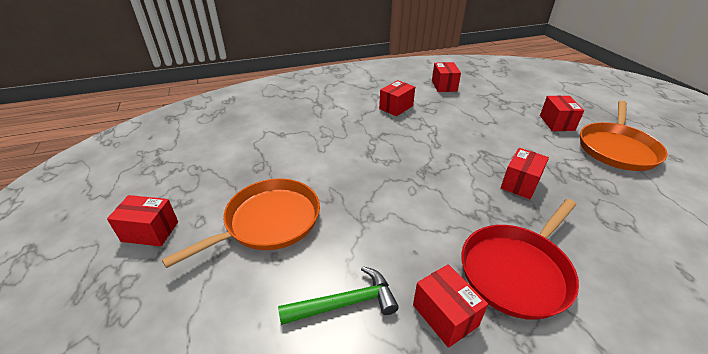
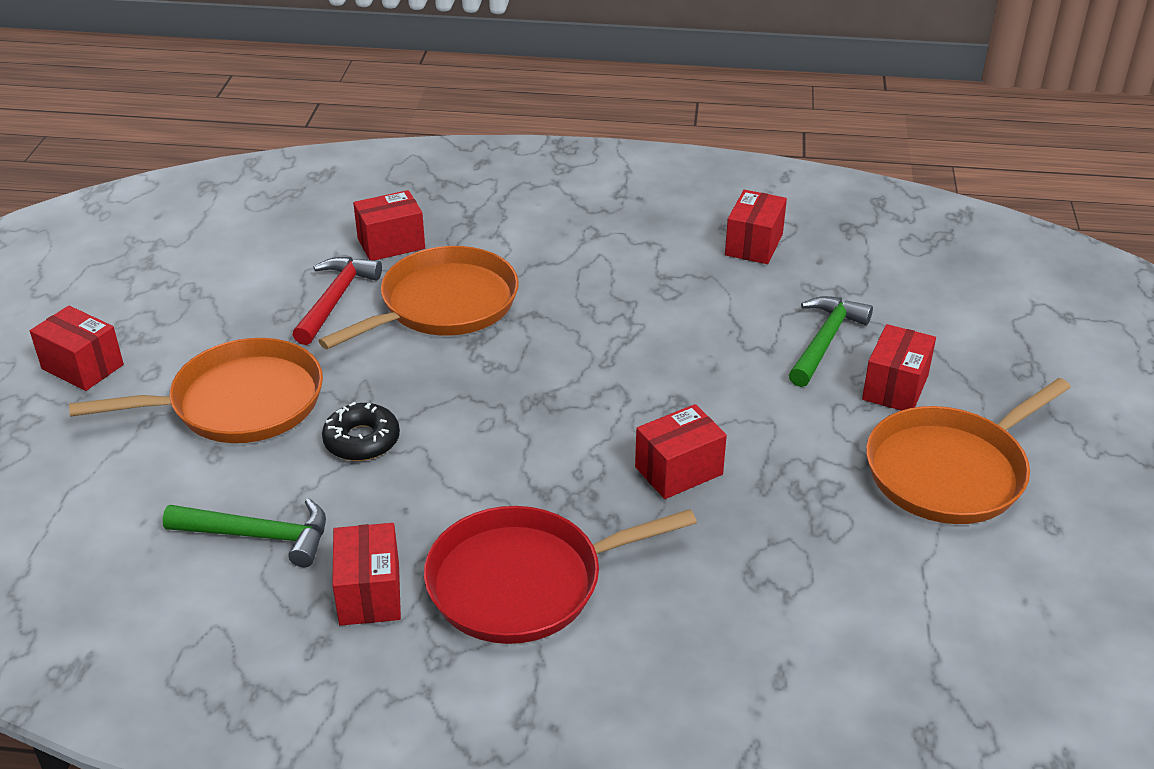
camera: 25 degrees right, 0 degrees up
(281, 152) = (335, 299): none -> red hammer
(338, 140) = (443, 304): none -> orange pan
(356, 220) = (362, 440): none -> black donut
(396, 107) = (606, 267): red box -> red box (391, 243)
(511, 113) = (825, 341): none -> green hammer

